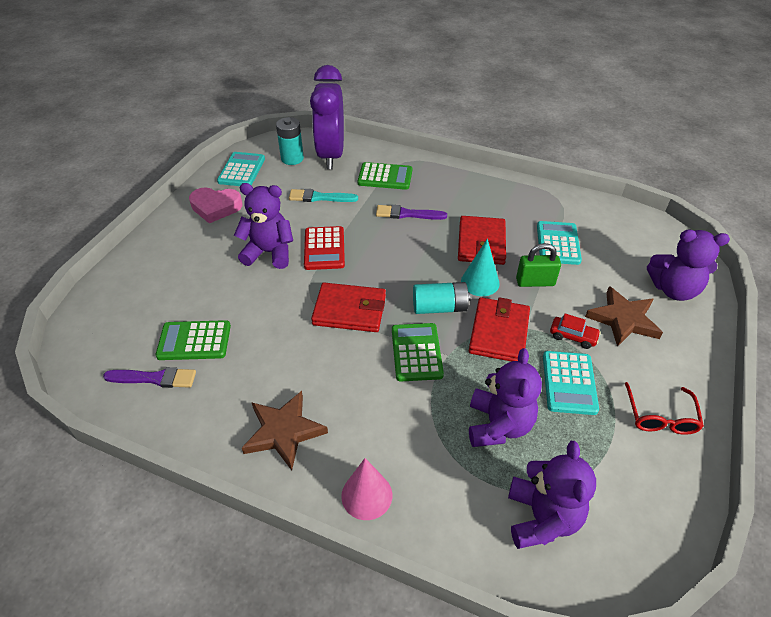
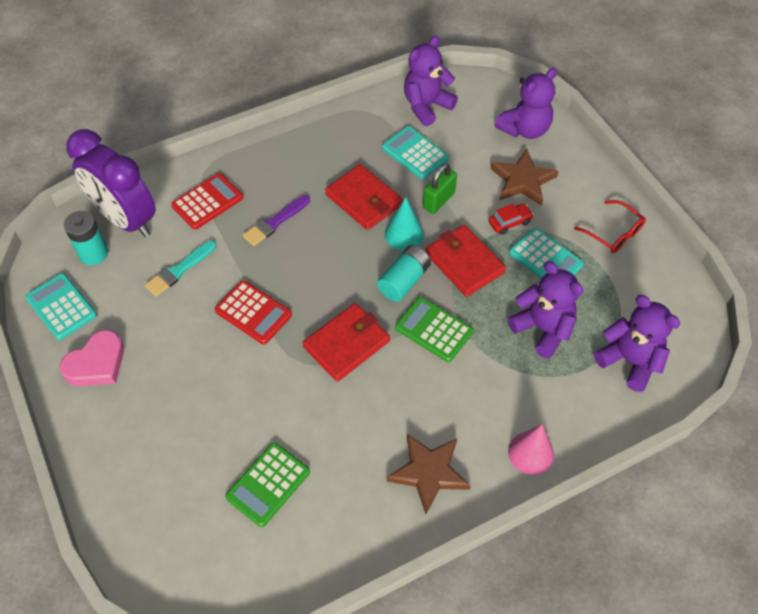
camera: 50 degrees left, 10 degrees up
(155, 378) = (284, 540): purple brush -> none
(269, 252) = (213, 358): purple teddy bear -> purple teddy bear (426, 106)
(385, 177) = (207, 202): green calculator -> red calculator

